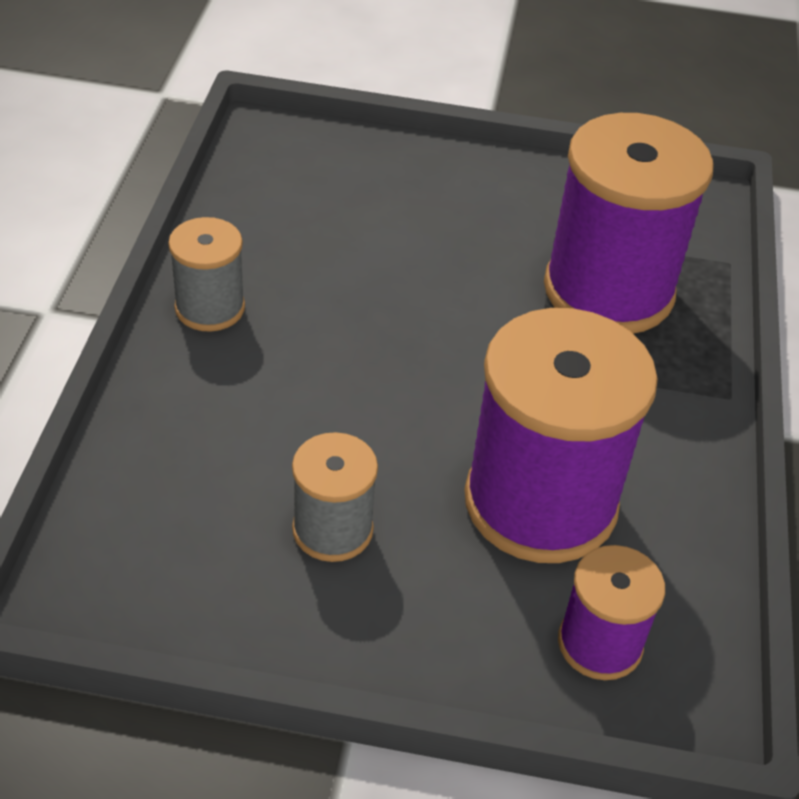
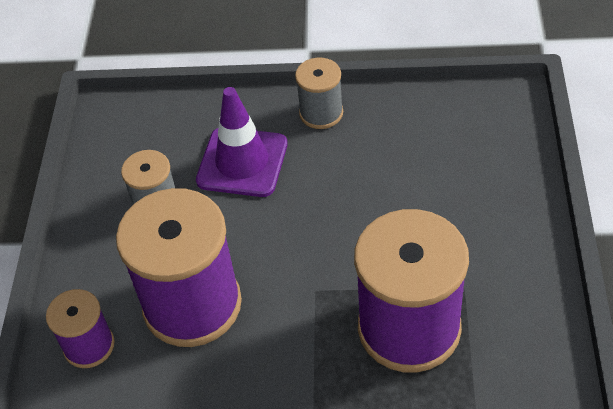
camera: 90 degrees right, 5 degrees up
(276, 410) = (242, 162): none -> purple traffic cone

